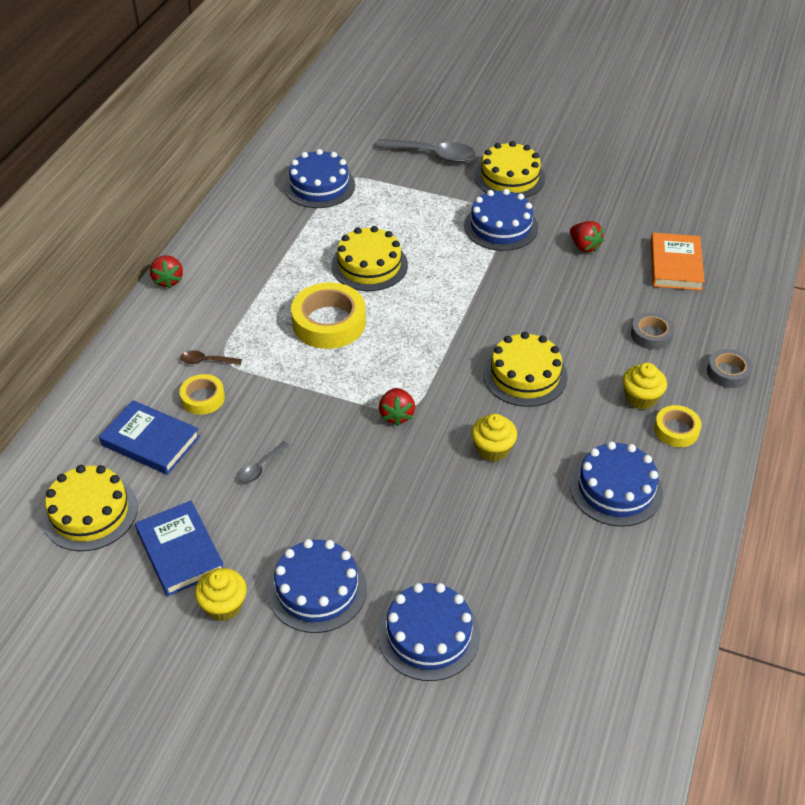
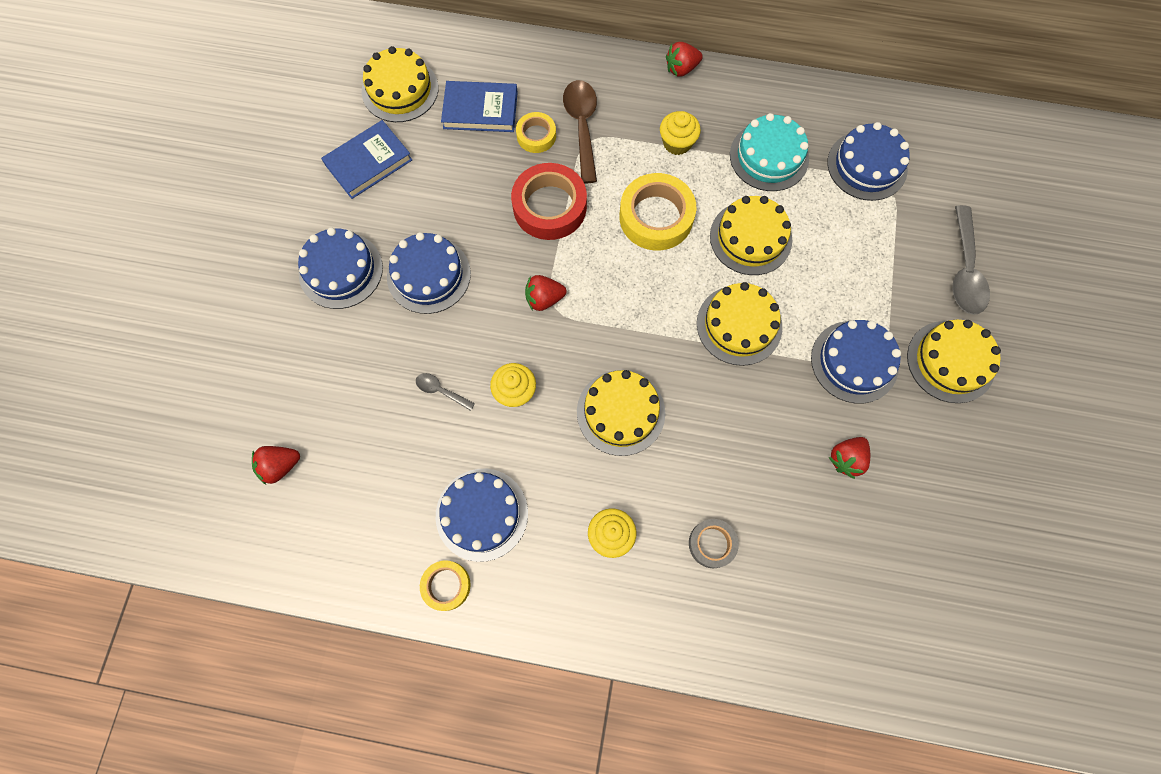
camera: 80 degrees right, 25 degrees up
(150, 441) = (480, 110): blue book -> blue book turned 75 degrees clockwise
(206, 361) = (582, 127): brown spoon -> brown spoon, size x2.00
(223, 605) = (320, 206): yellow cupcake -> yellow cupcake (677, 143)
(261, 467) = (463, 200): grey spoon -> grey spoon (441, 391)
(289, 240) = (769, 156): none -> turquoise cake
(292, 398) = (549, 207): none -> red tape
(429, 634) = (303, 364): blue cake -> blue cake (429, 275)
(453, 286) = (739, 325): none -> yellow cake
(549, 664) = (280, 466): none -> red strawberry
(675, 265) = (842, 570): orange book -> none
(676, 430) = (571, 575): yellow tape -> yellow tape (446, 585)
(728, 372) = (670, 634): grey tape -> none

